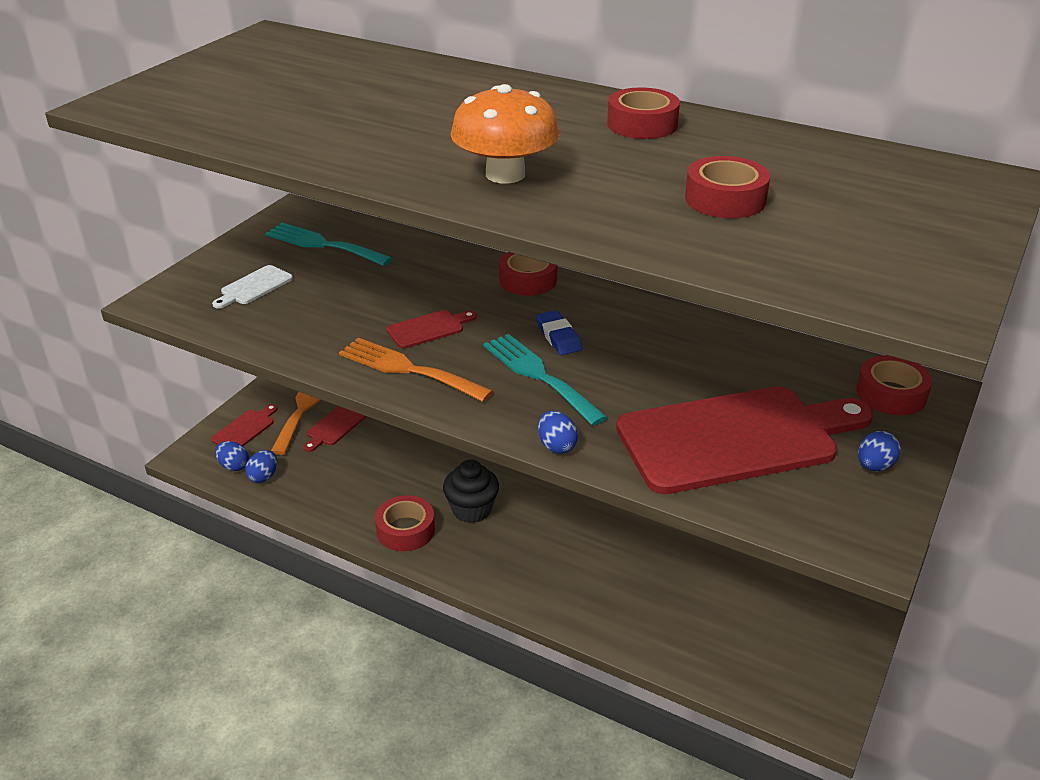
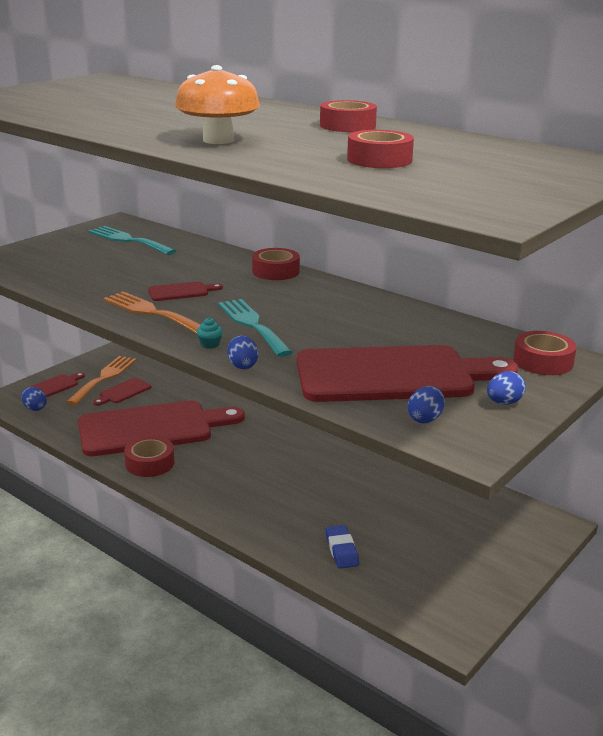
camera: 10 degrees right, 10 degrees down
(254, 287) = (63, 259): white cutting board -> none
(263, 476) = (54, 417): blue egg -> blue egg (425, 419)
(389, 477) = (152, 428): none -> red cutting board
(471, 510) = (209, 456): black cupcake -> none
(502, 415) = (210, 344): none -> turquoise cupcake
(558, 337) = (281, 304): blue eraser -> blue eraser (341, 550)

